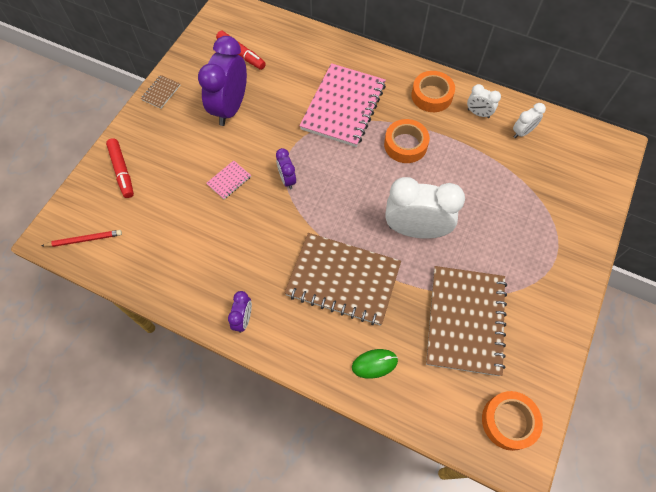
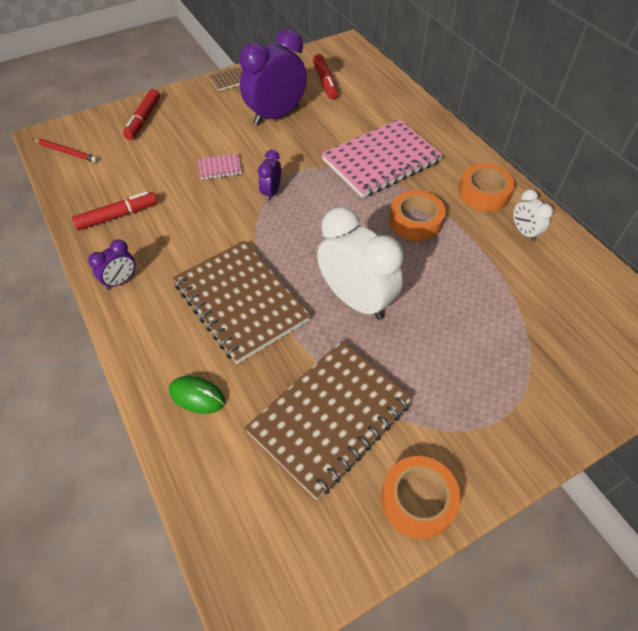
camera: 35 degrees right, 10 degrees down
(187, 270) = (117, 216): none -> red marker
(509, 421) = (283, 557): orange tape -> orange tape (418, 500)
(522, 132) = (563, 274): white clock -> none

